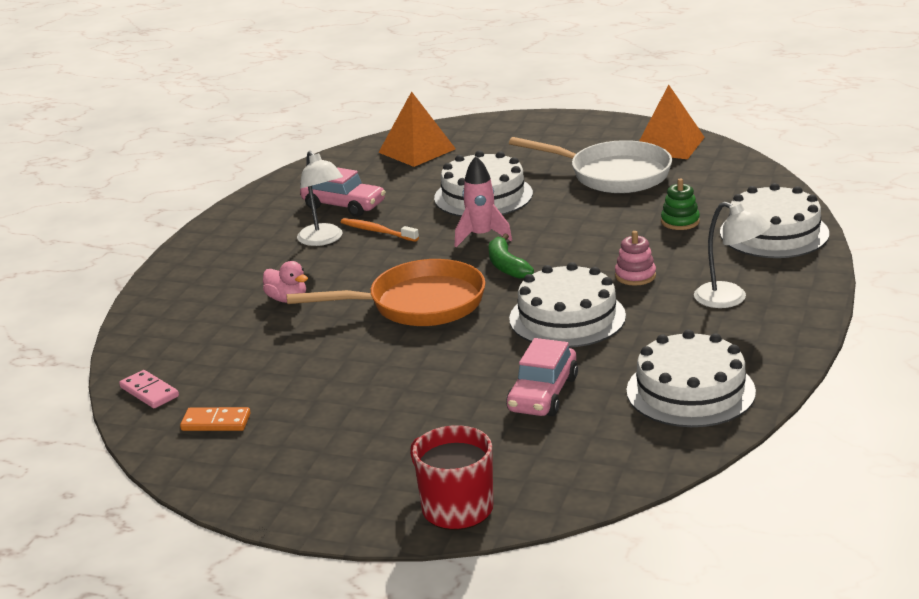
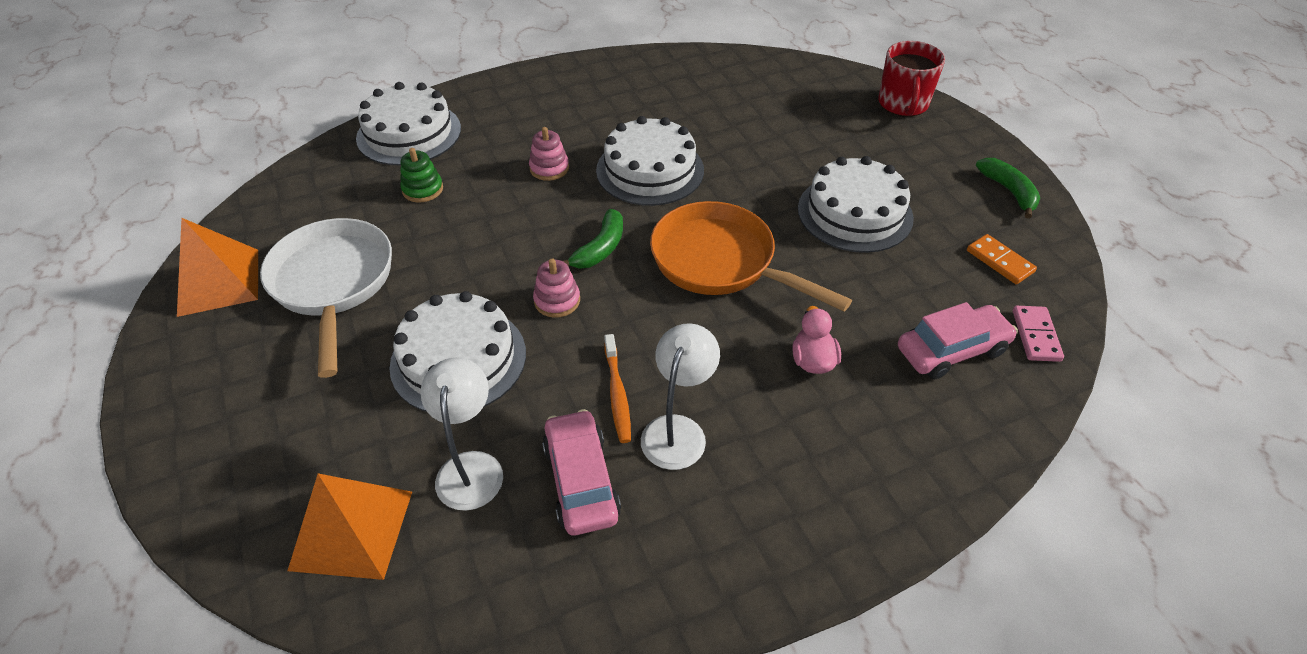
camera: 135 degrees left, 20 degrees up
(257, 483) = (1008, 191): none -> green banana
(481, 236) = (557, 301): pink rocket -> pink stacking toy
(543, 394) = (758, 131): pink car -> pink car (951, 350)
(690, 391) = (682, 80): white cake -> white cake (854, 213)
(730, 299) = (544, 111): white lamp -> white lamp (471, 467)

